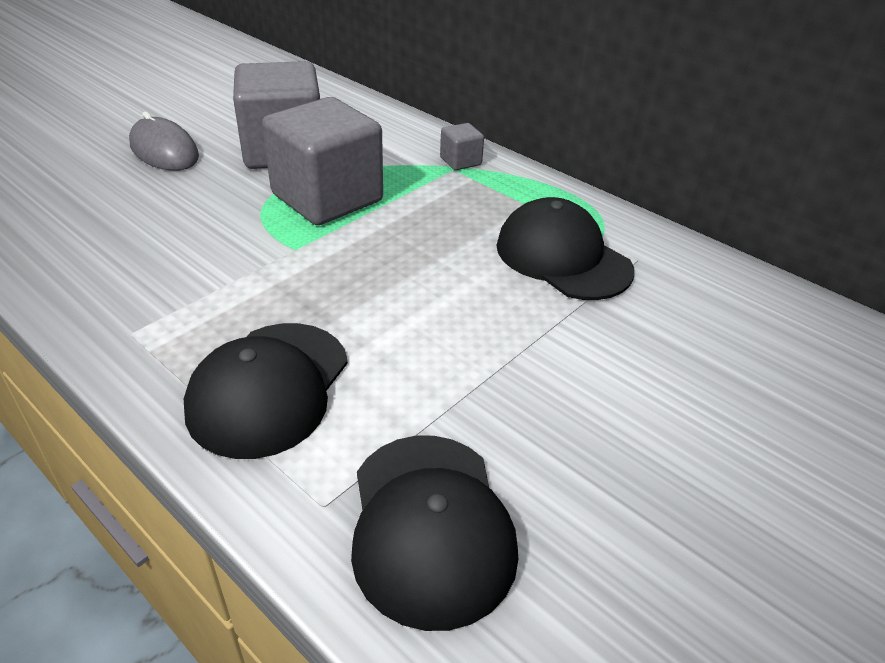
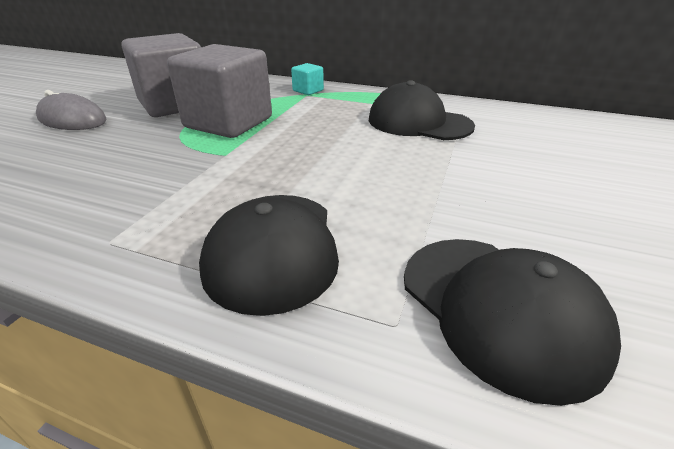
camera: 20 degrees left, 5 degrees down
(460, 161) = (308, 90): grey cube -> turquoise cube

